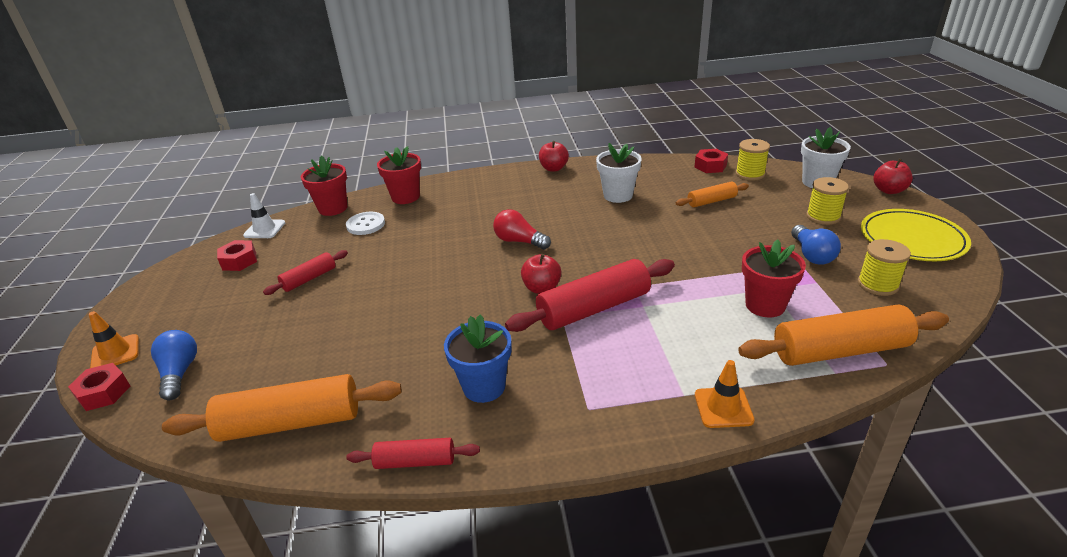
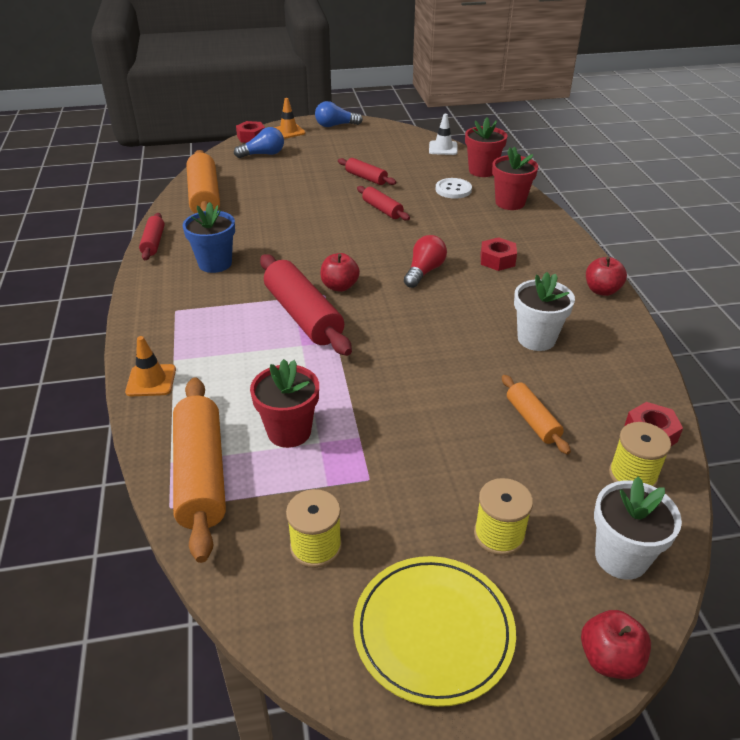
camera: 85 degrees right, 5 degrees up
(239, 261) = (394, 147): red nut -> red nut (497, 260)
(391, 266) = (382, 209): none -> red rolling pin
(812, 255) = (391, 496): blue light bulb -> blue light bulb (335, 125)

